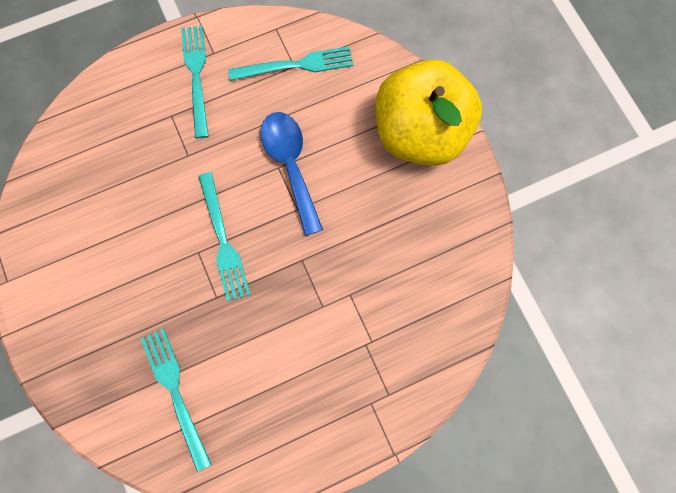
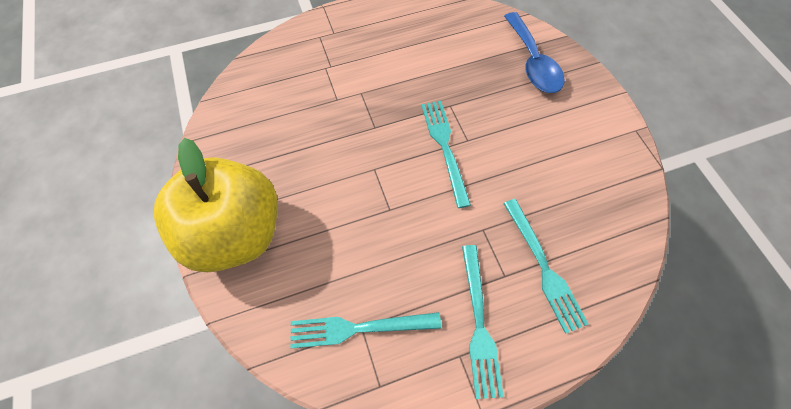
camera: 175 degrees left, 10 degrees down
(175, 391) = (480, 48): turquoise fork -> turquoise fork (544, 268)
(290, 165) = (377, 210): blue spoon -> blue spoon (532, 63)

